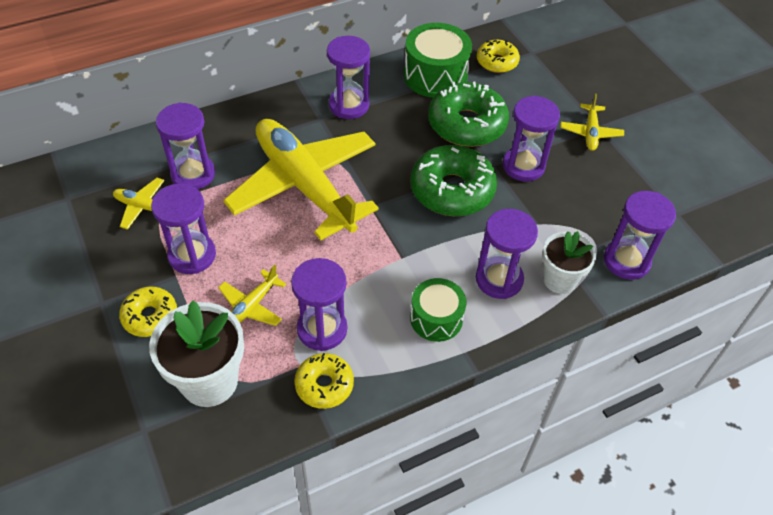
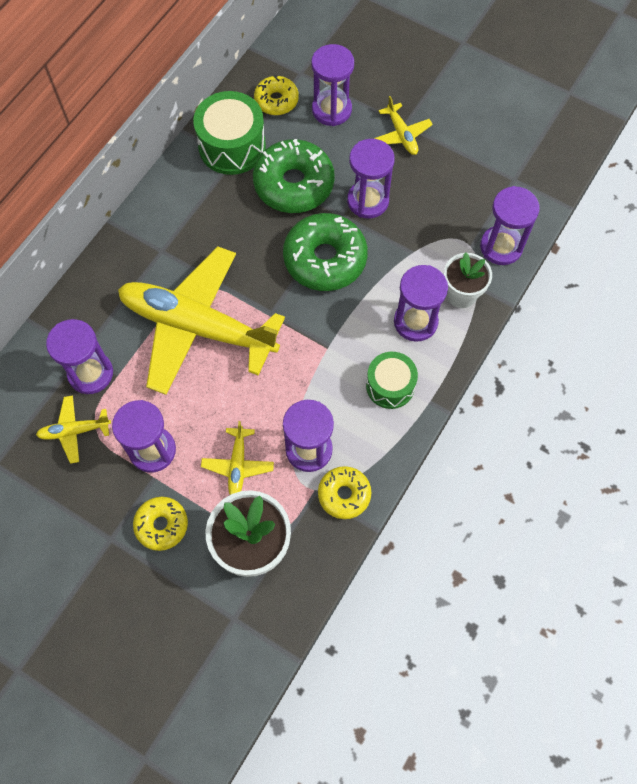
camera: 30 degrees left, 15 degrees up
(349, 105) = (177, 222): purple hourglass -> purple hourglass (331, 110)

